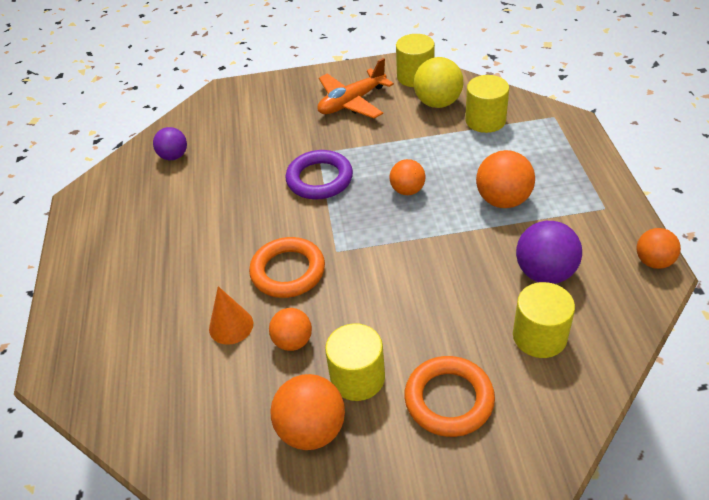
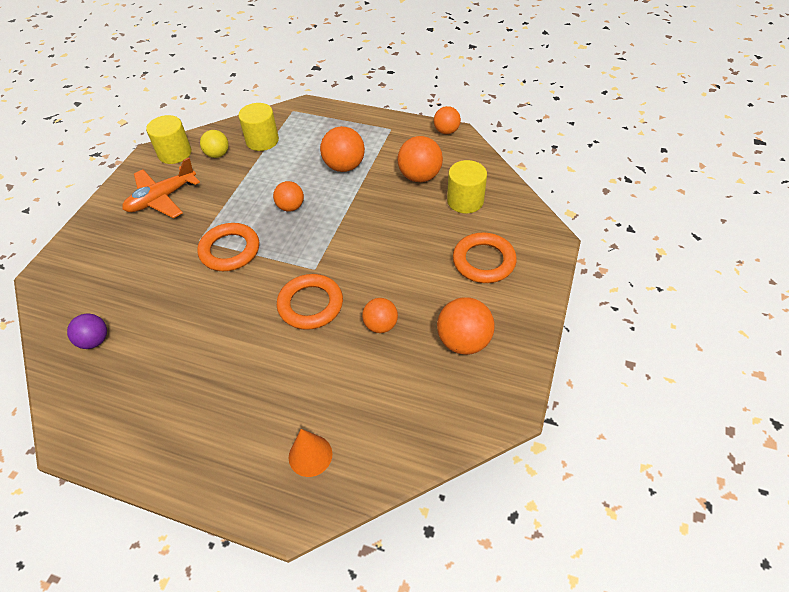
camera: 65 degrees left, 5 degrees up
(231, 326) = (337, 360): orange cone -> orange cone (310, 455)
(319, 179) = (230, 250): purple ring -> orange ring
(352, 102) = (162, 198): orange plane -> orange plane turned 60 degrees clockwise
(357, 378) = (437, 300): yellow cylinder -> none
(438, 103) = (217, 154): yellow ball -> yellow ball, size x0.65
(545, 273) = (420, 176): purple ball -> orange ball

